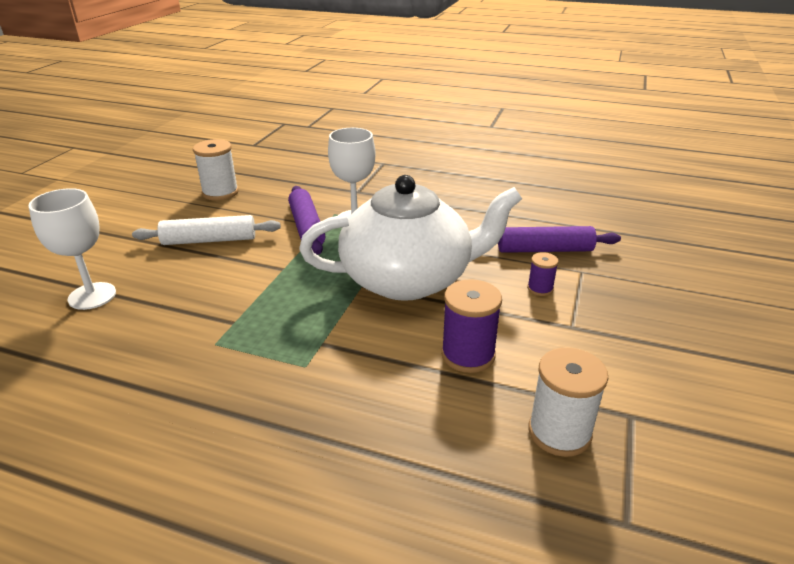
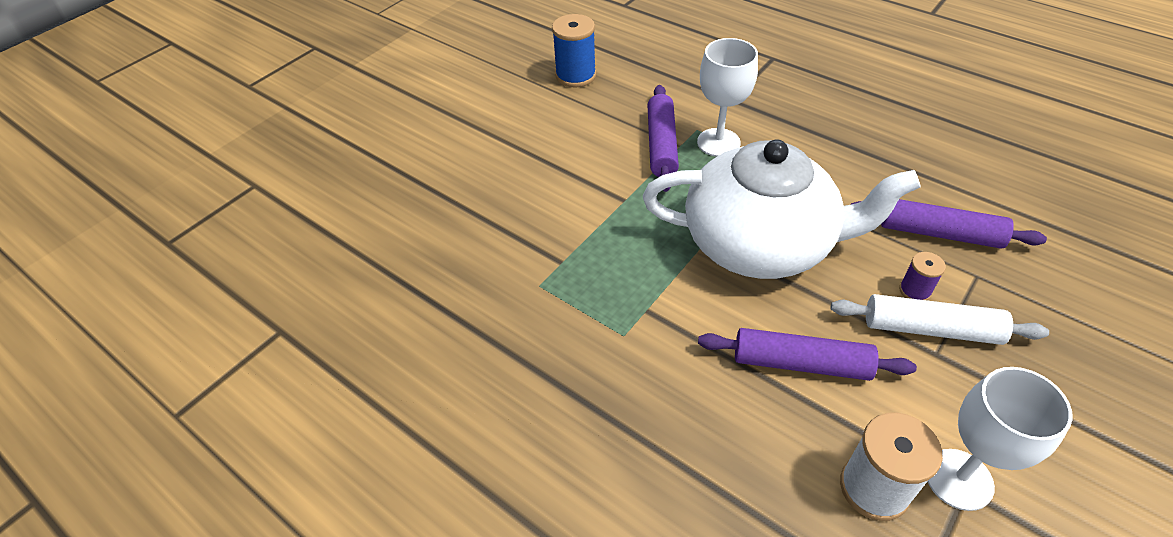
camera: 20 degrees right, 15 degrees up
(92, 296) = (431, 198): white goblet -> white goblet (959, 479)
(209, 240) = (554, 144): white rolling pin -> white rolling pin (931, 329)
(220, 192) = (575, 76): white spool -> blue spool
(468, 355) = (800, 363): purple spool -> purple rolling pin

